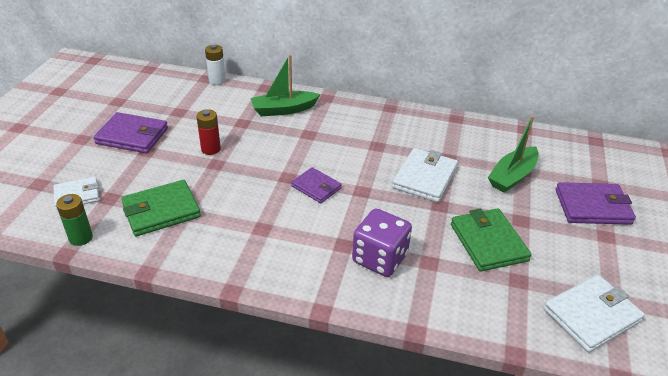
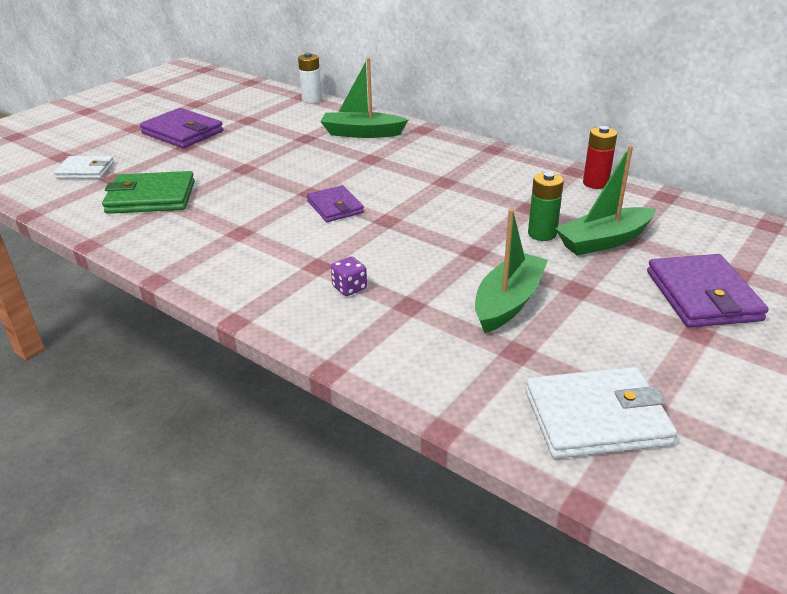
camera: 25 degrees right, 5 degrees down
(81, 238) = (55, 204): green battery -> green battery (542, 234)
(211, 149) = (250, 155): red battery -> red battery (595, 183)
(380, 258) = (349, 288): purple dice -> purple dice, size x0.46
(424, 178) = (478, 221): white wallet -> none
(488, 242) = (508, 302): green wallet -> green boat
(592, 206) = (702, 295): purple wallet -> purple wallet turned 60 degrees clockwise

